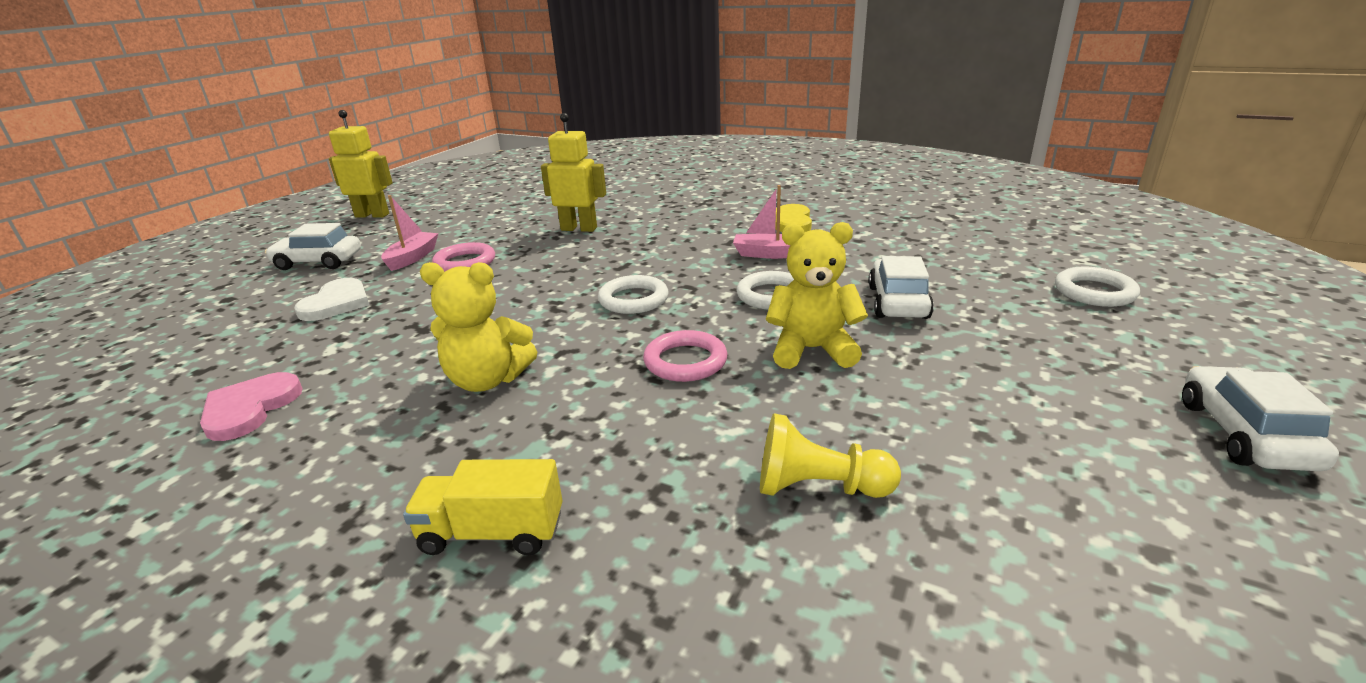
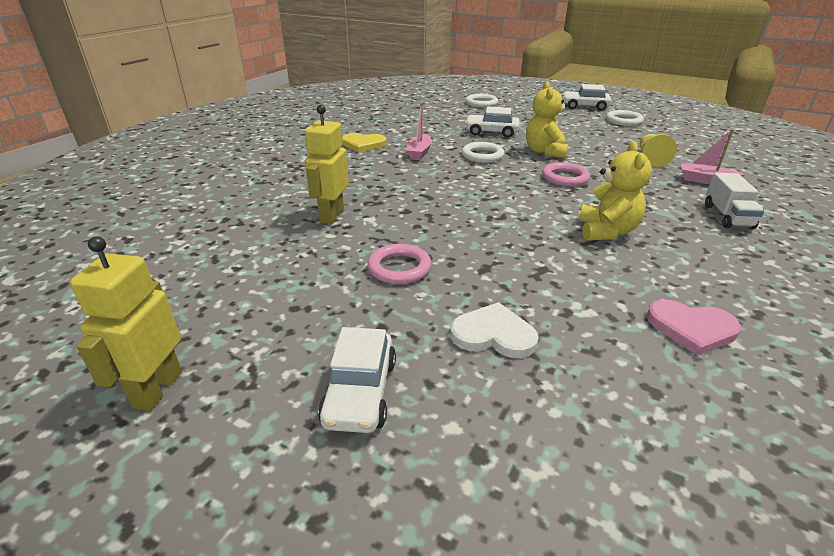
camera: 90 degrees left, 5 degrees up
(412, 258) = (373, 306): pink boat -> pink boat (705, 180)
(492, 533) = (727, 216): yellow truck -> white truck
(633, 299) = (487, 191): white ring -> white ring (623, 121)

